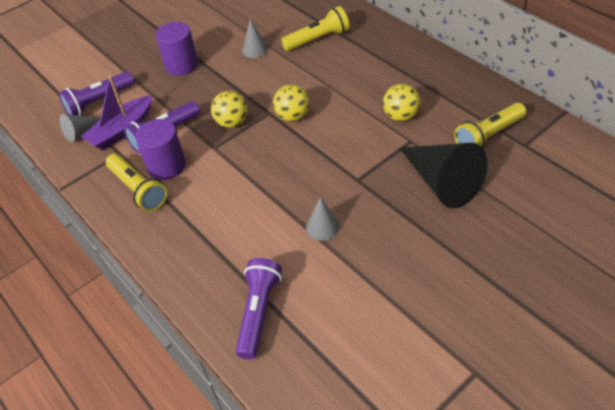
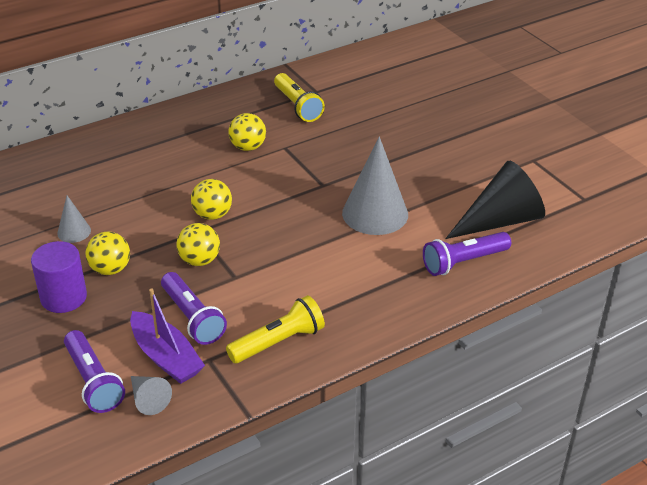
camera: 85 degrees left, 10 degrees down
(166, 166) = (249, 317): purple cylinder -> none
(214, 79) = (110, 269): none -> yellow ball
(258, 312) = (463, 262): purple flashlight -> purple flashlight turned 45 degrees counterclockwise
(318, 39) = (88, 182): yellow flashlight -> none
(322, 227) = (375, 213): grey cone -> grey cone, size x2.04
(441, 182) = (344, 140): black cone -> black cone (500, 220)

